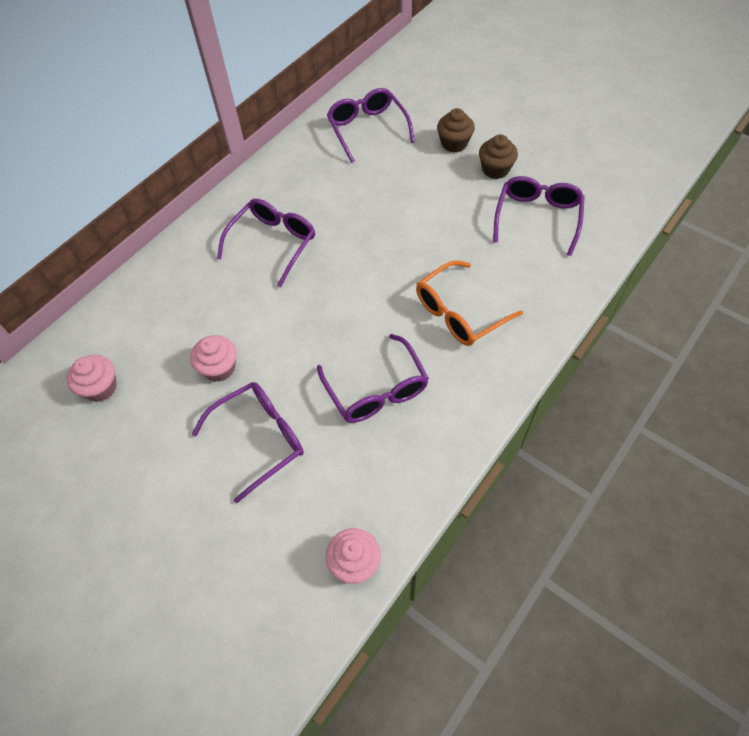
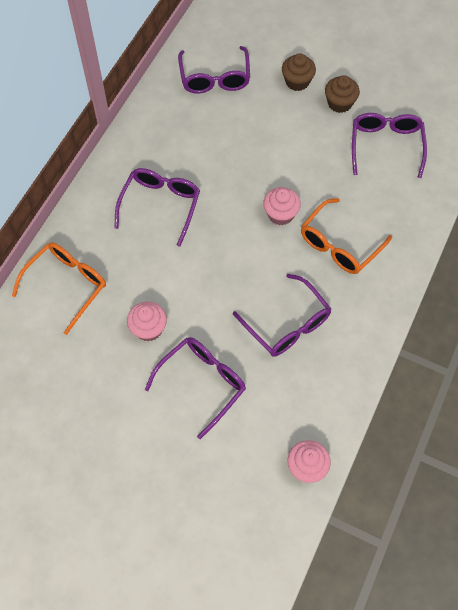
camera: 15 degrees left, 5 degrees up
(100, 387) = (50, 364): pink cupcake -> pink cupcake (280, 214)
(147, 309) = (66, 286): none -> orange glasses
(368, 130) = (215, 78): purple glasses -> purple glasses turned 150 degrees counterclockwise

